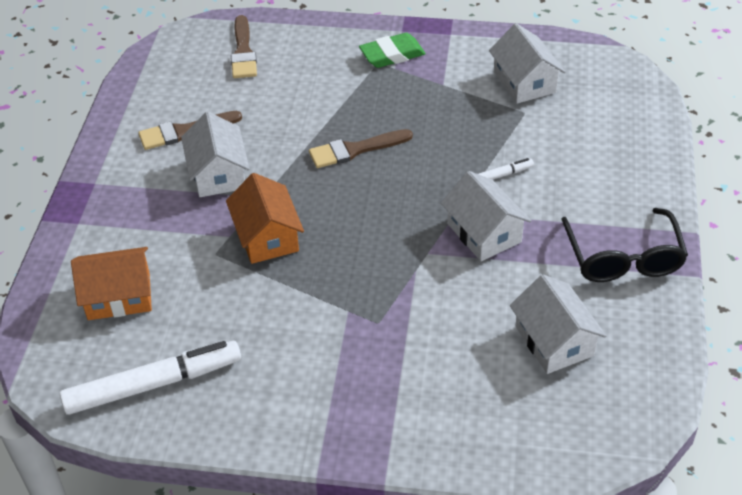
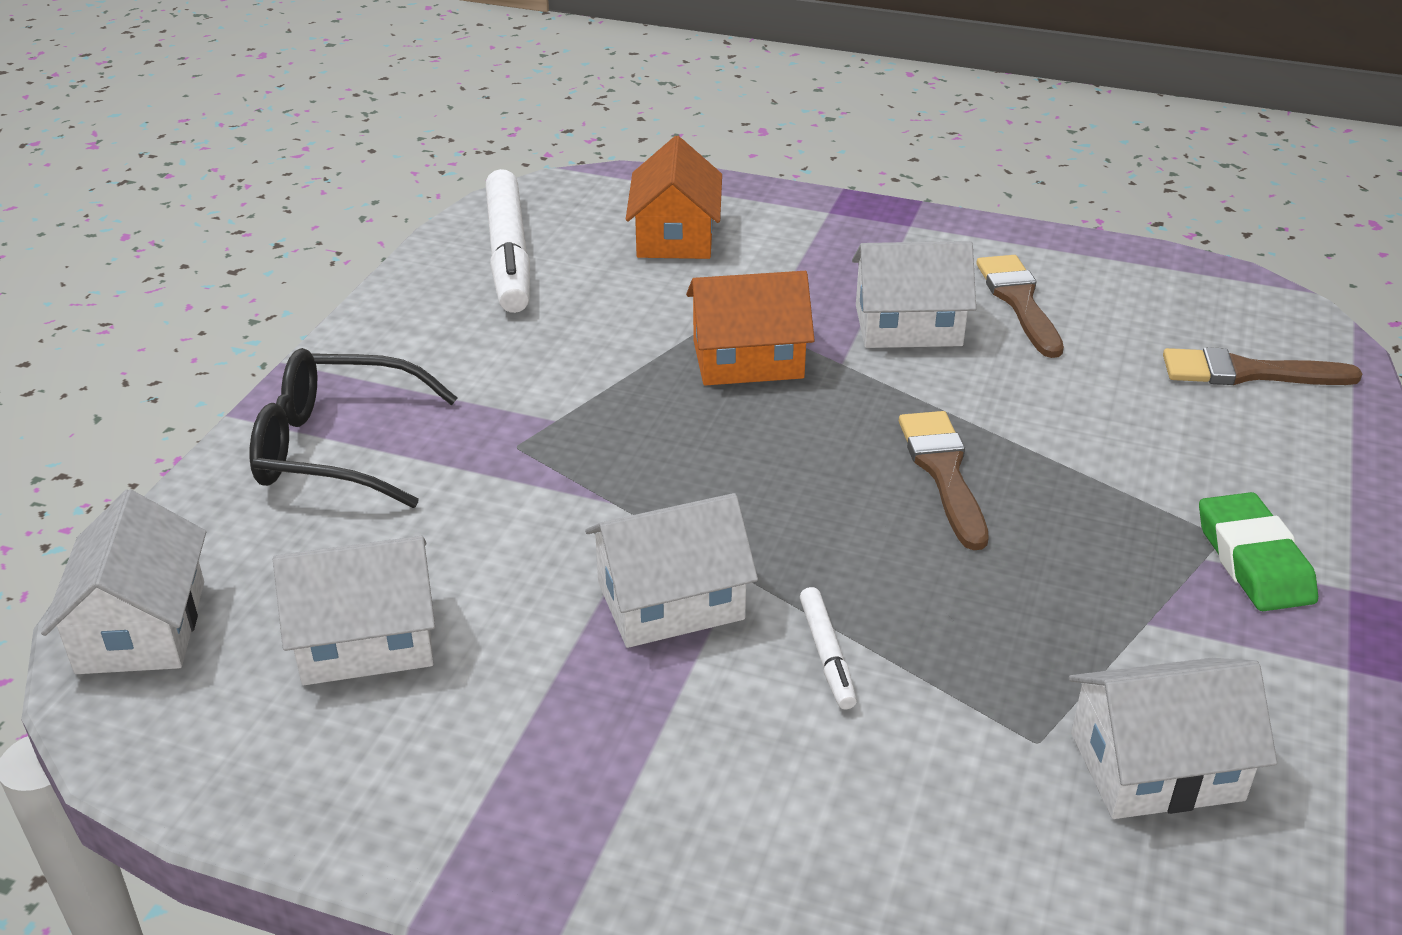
camera: 100 degrees right, 10 degrees down
(583, 442) = (141, 627): none -> white house
(623, 258) = (519, 799): black glasses -> black glasses (336, 448)

